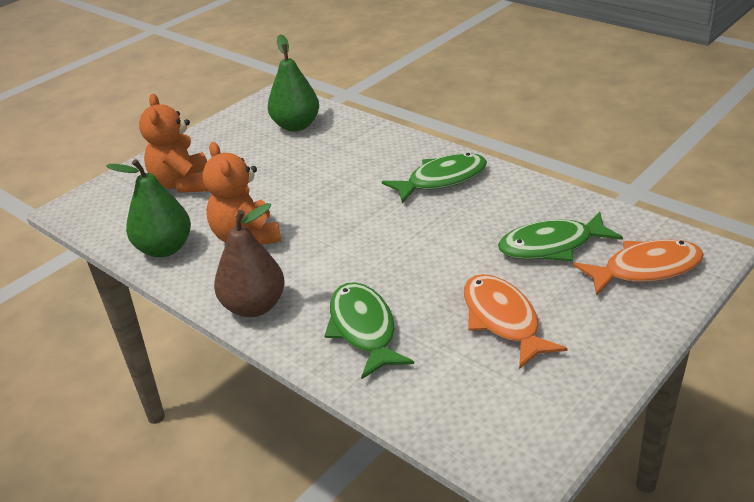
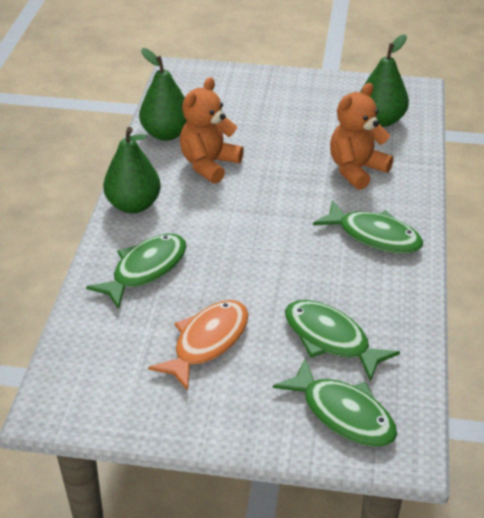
camera: 55 degrees right, 5 degrees up
(182, 183) = (248, 103): orange teddy bear -> orange teddy bear (356, 170)
(254, 306) = (133, 205): brown pear -> green pear
(645, 269) = (343, 413): orange fish -> green fish

